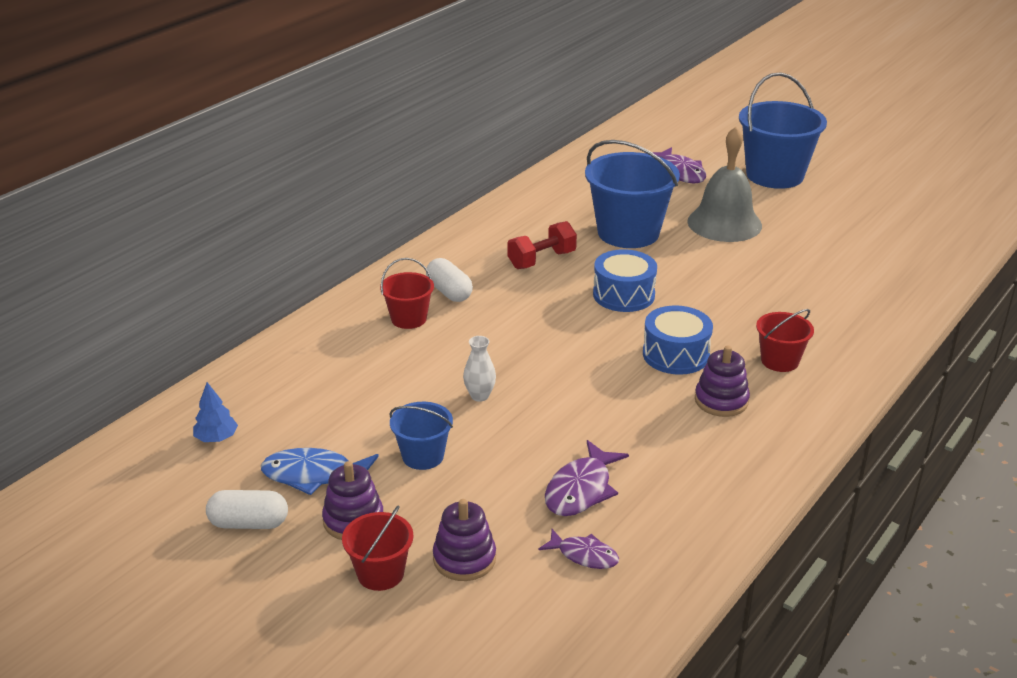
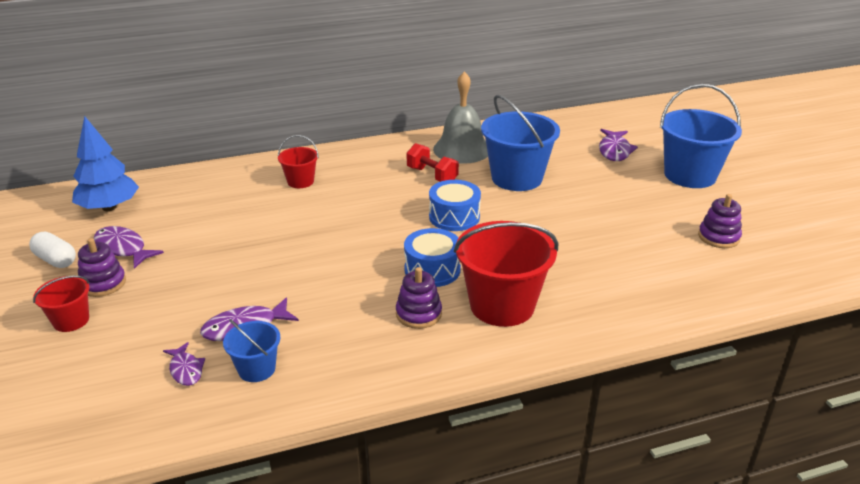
camera: 35 degrees right, 0 degrees up
(216, 438) = (109, 207): blue tree -> blue tree, size x2.08
(314, 475) = (122, 249): blue fish -> purple fish
(423, 456) = (190, 264): blue bucket -> blue bucket (256, 369)
(449, 292) = (346, 174): white capsule -> none
(464, 559) = (122, 335): purple stacking toy -> purple stacking toy (718, 237)
(479, 396) = (272, 243): white vase -> none
(542, 260) = (432, 175): red dumbbell -> red dumbbell turned 45 degrees clockwise
(724, 223) = (599, 195): grey bell -> grey bell (462, 149)
(779, 361) = (502, 305): red bucket -> red bucket, size x1.94

